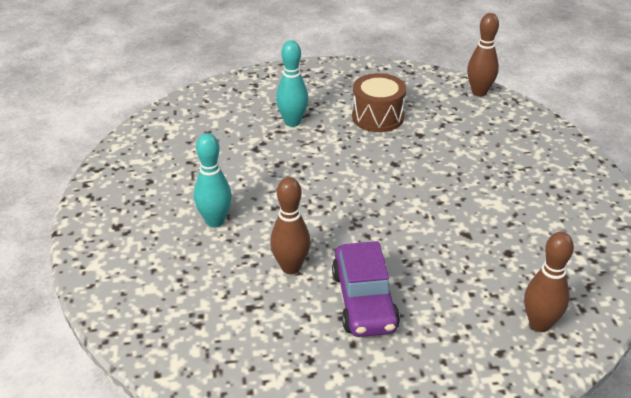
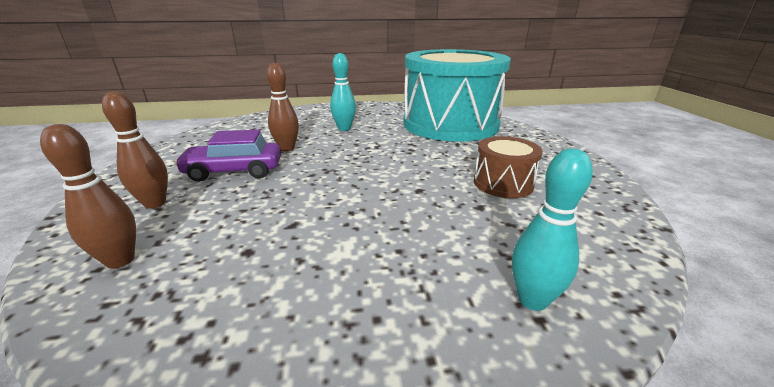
camera: 90 degrees right, 10 degrees down
(210, 129) = (450, 124): none -> turquoise drum
(292, 122) = (473, 147): turquoise bowling pin -> turquoise bowling pin (532, 300)
(479, 92) = (625, 264): brown bowling pin -> brown bowling pin (155, 203)

